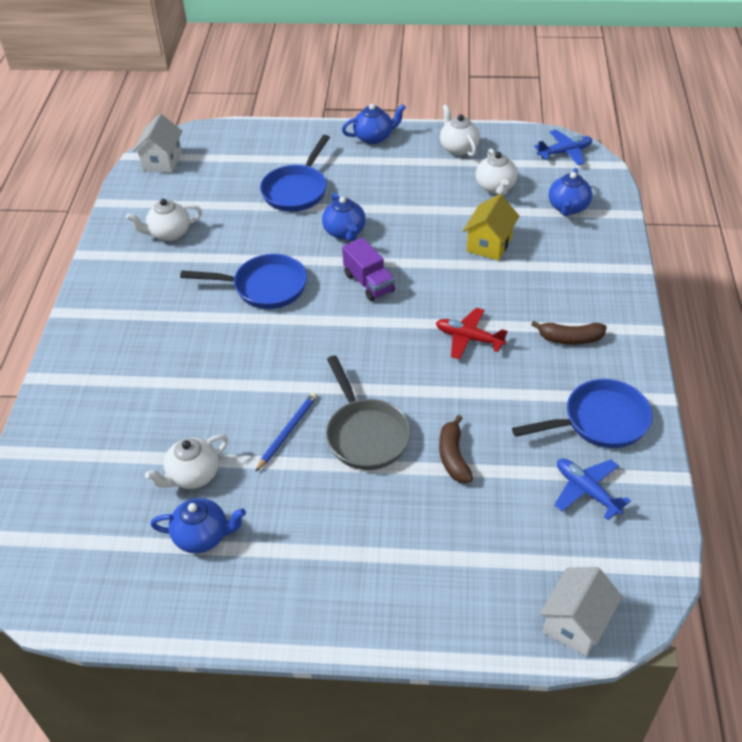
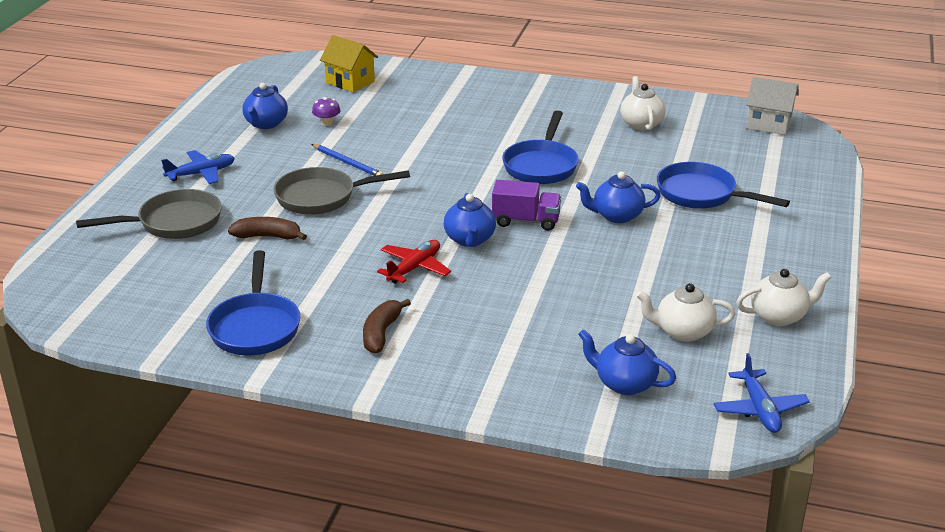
camera: 100 degrees right, 15 degrees down
(193, 475) = (327, 123): white teapot -> purple mushroom
(369, 283) = (526, 221): purple truck -> purple truck turned 150 degrees counterclockwise
(374, 137) = (809, 255): blue teapot -> blue teapot (469, 240)
(454, 549) = (173, 223): none -> grey pan
(489, 244) = (566, 307): yellow house -> yellow house (350, 82)
(576, 623) = (60, 267): white house -> none
(586, 491) = (179, 300): blue plane -> blue plane (201, 174)

